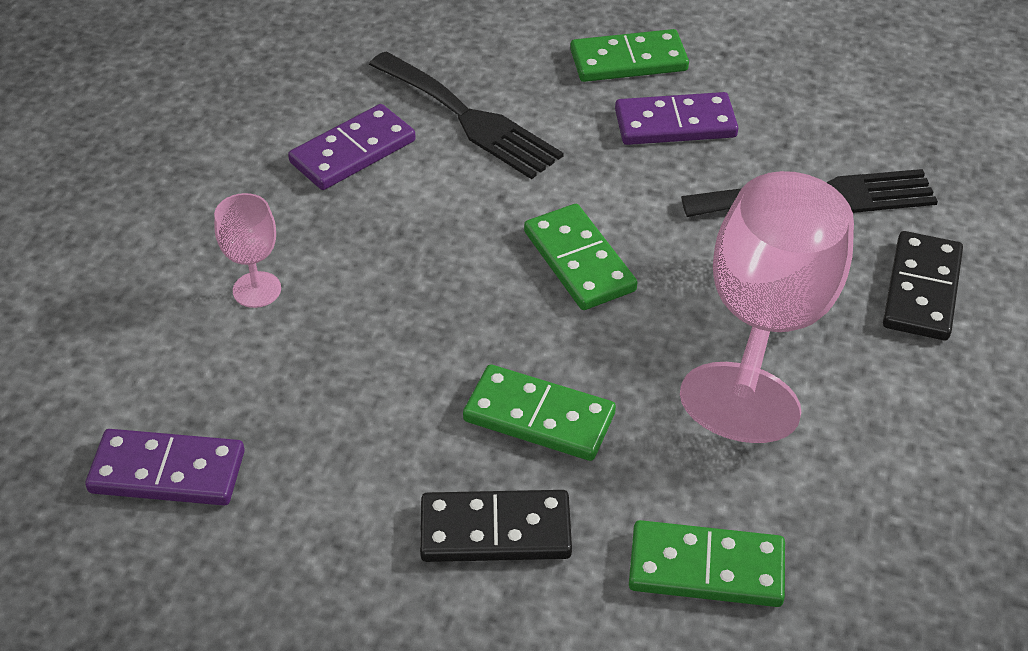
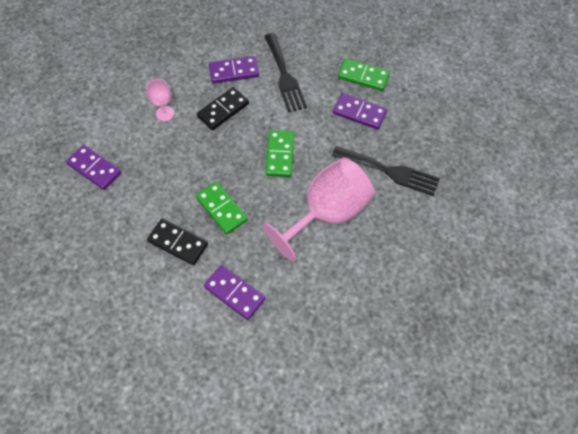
camera: 30 degrees right, 15 degrees up
(706, 568) = (234, 293): green domino -> purple domino
(921, 290) = (396, 228): black domino -> black domino (223, 110)

